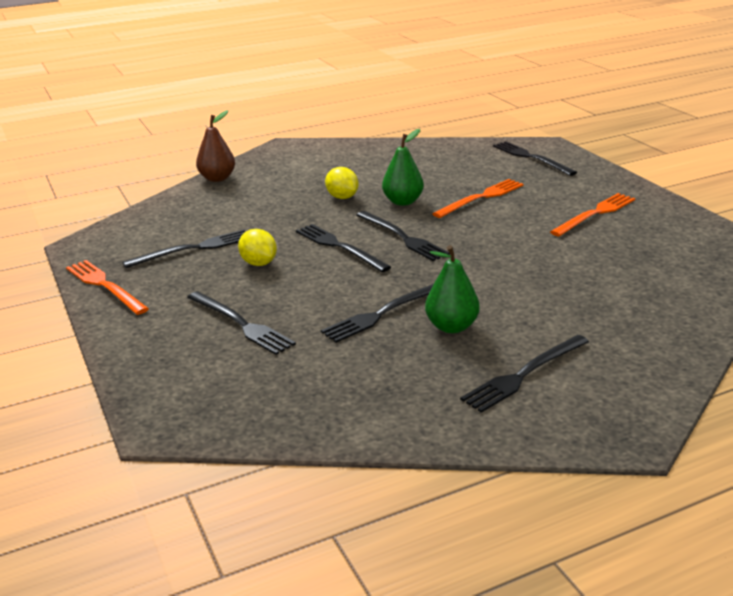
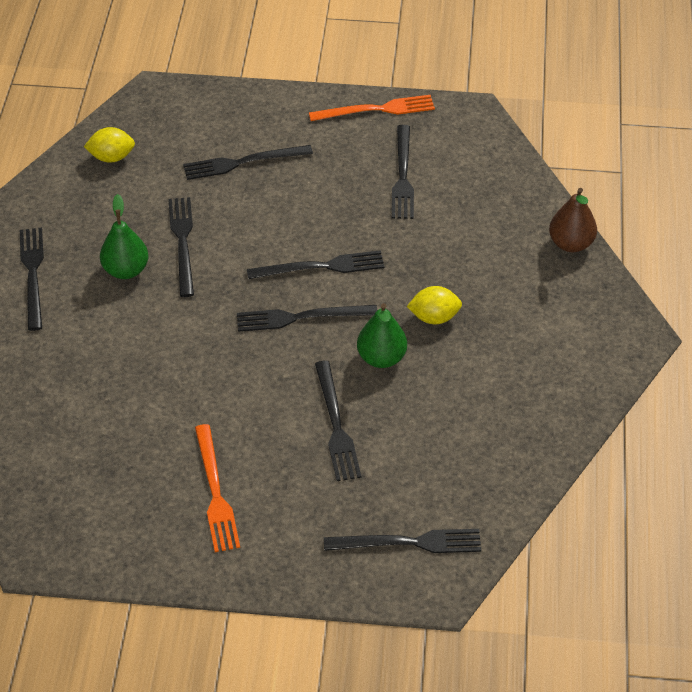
camera: 120 degrees right, 20 degrees up
(259, 263) = (336, 205): yellow lemon -> yellow lemon (112, 157)
(481, 198) = (336, 425): orange fork -> black fork

